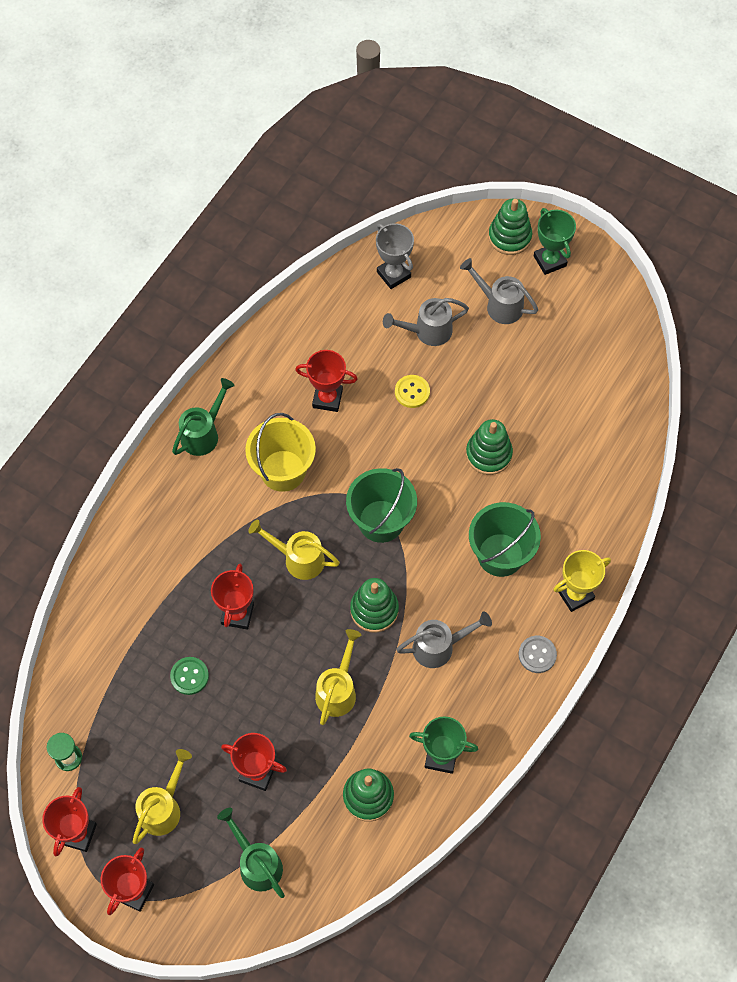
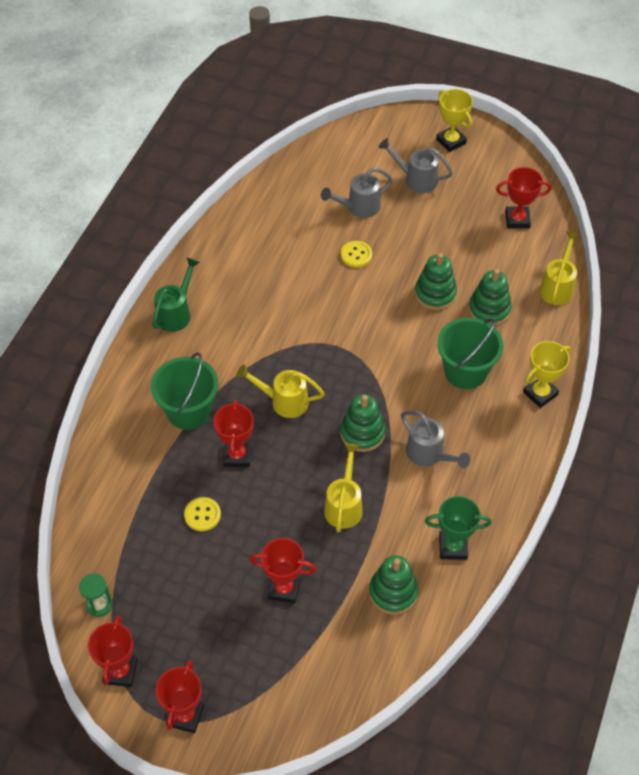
camera: 10 degrees left, 10 degrees down
(163, 808) = (199, 634): yellow watering can -> yellow watering can (557, 287)
(189, 676) = (202, 515): green button -> yellow button
(257, 863) = (300, 669): green watering can -> none
(283, 470) = (254, 332): yellow bucket -> none
(327, 398) = (282, 270): red trophy -> red trophy (517, 220)
(381, 521) = (352, 360): green bucket -> green bucket (188, 411)
(393, 274) = (319, 168): grey trophy -> none
(439, 647) = (429, 454): grey watering can -> grey watering can turned 75 degrees clockwise
(509, 237) = (412, 128): green stacking toy -> green stacking toy (489, 309)
(537, 655) = (519, 447): grey button -> none
(549, 261) = (451, 141): green trophy -> yellow trophy

